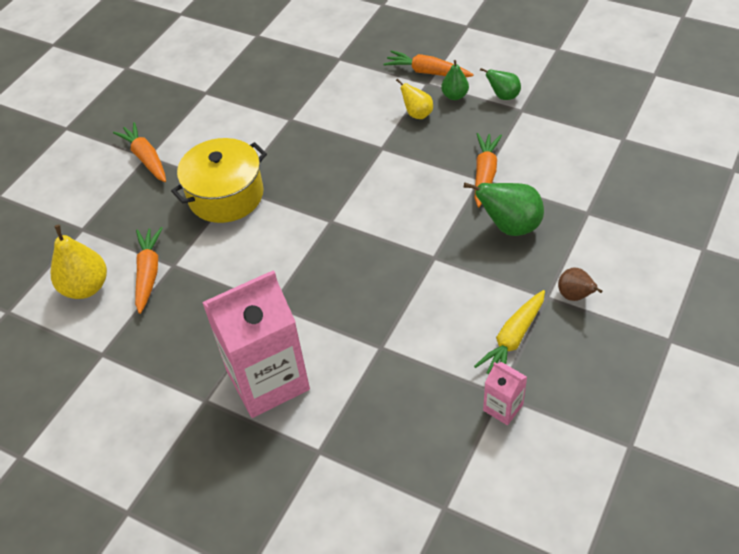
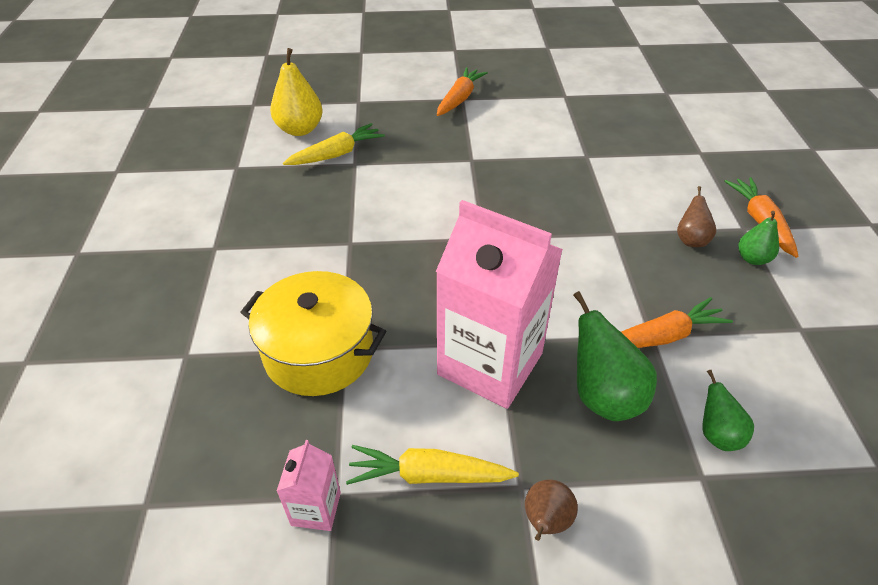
camera: 55 degrees right, 5 degrees down
(148, 273) = (336, 154): orange carrot -> yellow carrot
(226, 195) = (457, 158): yellow pot -> yellow pot (319, 352)
(268, 380) = (257, 279): pink carton -> pink carton (490, 364)
(417, 114) = (691, 240): yellow pear -> brown pear
(503, 96) = (803, 302): green pear -> green pear (717, 434)

